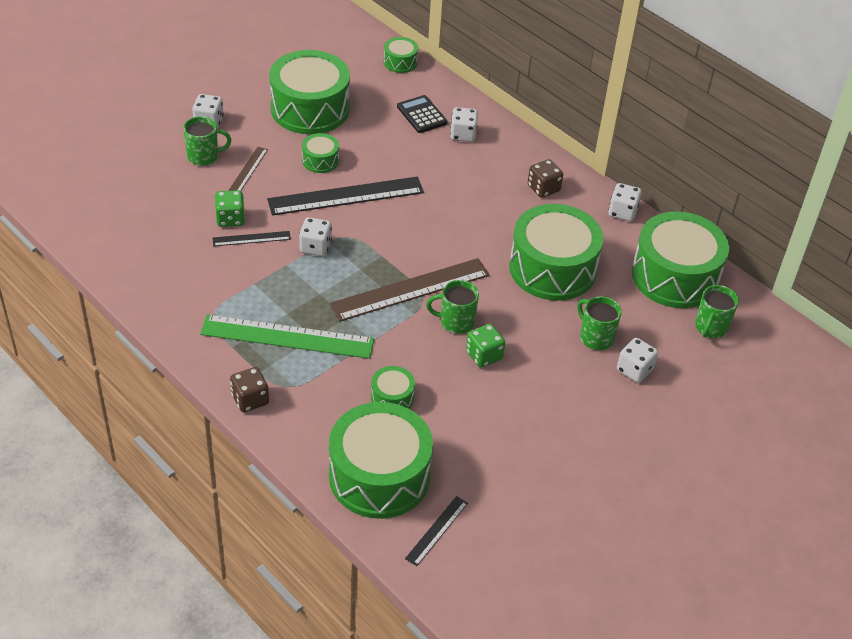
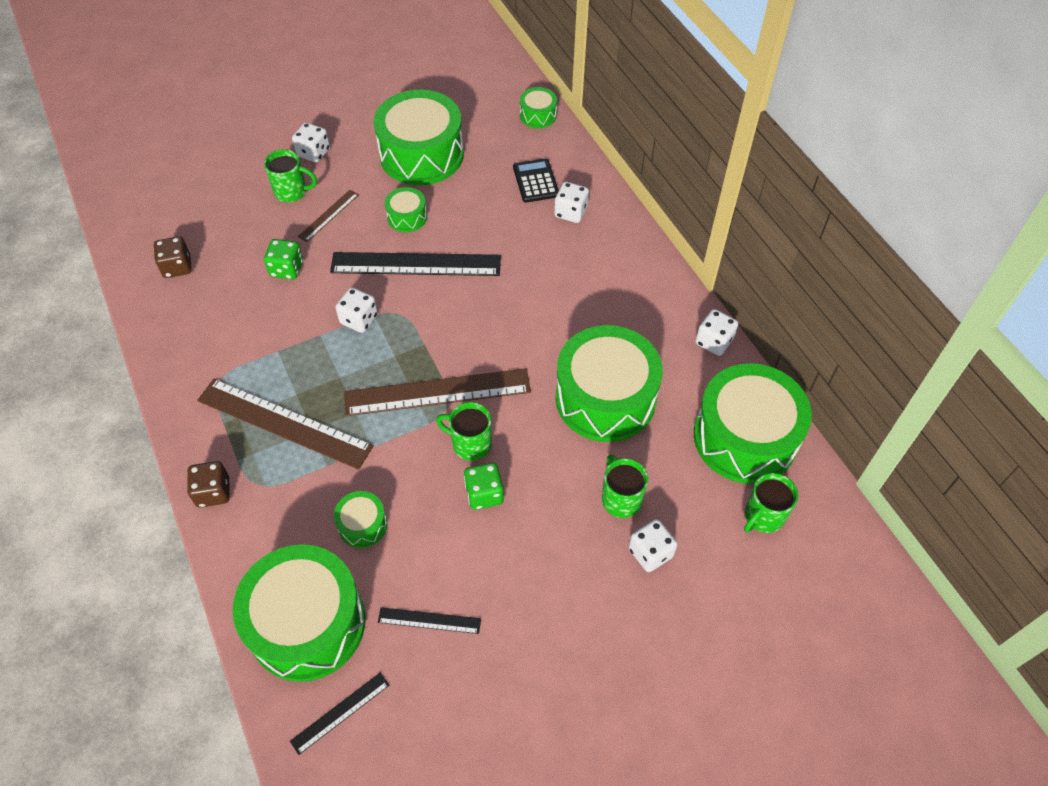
camera: 20 degrees right, 10 degrees up
(251, 238) = (298, 296): black ruler -> black ruler (429, 620)
(287, 337) = (284, 423): green ruler -> brown ruler
(543, 188) = (634, 294): brown dice -> brown dice (177, 267)

